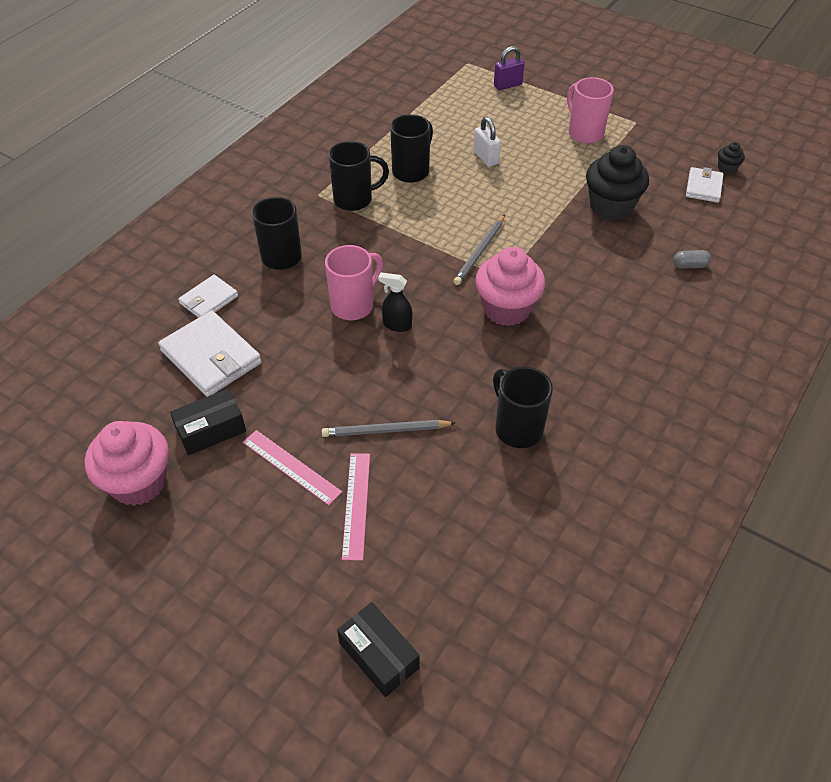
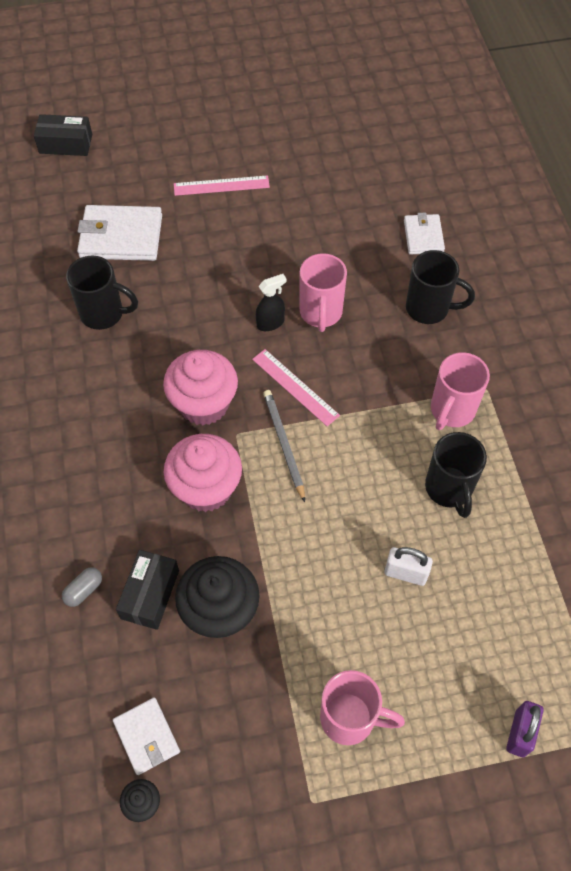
camera: 135 degrees right, 10 degrees up
(138, 482) = (294, 118): pink cupcake -> pink cupcake (206, 488)
(211, 357) = (361, 204): white wallet -> white wallet (121, 237)
(211, 430) = (296, 168): black box -> black box (150, 594)
(354, 199) = (451, 410): black mug -> pink mug
(356, 505) = (158, 195): pink ruler -> pink ruler (295, 387)
(385, 431) = (189, 247): grey pencil -> none

